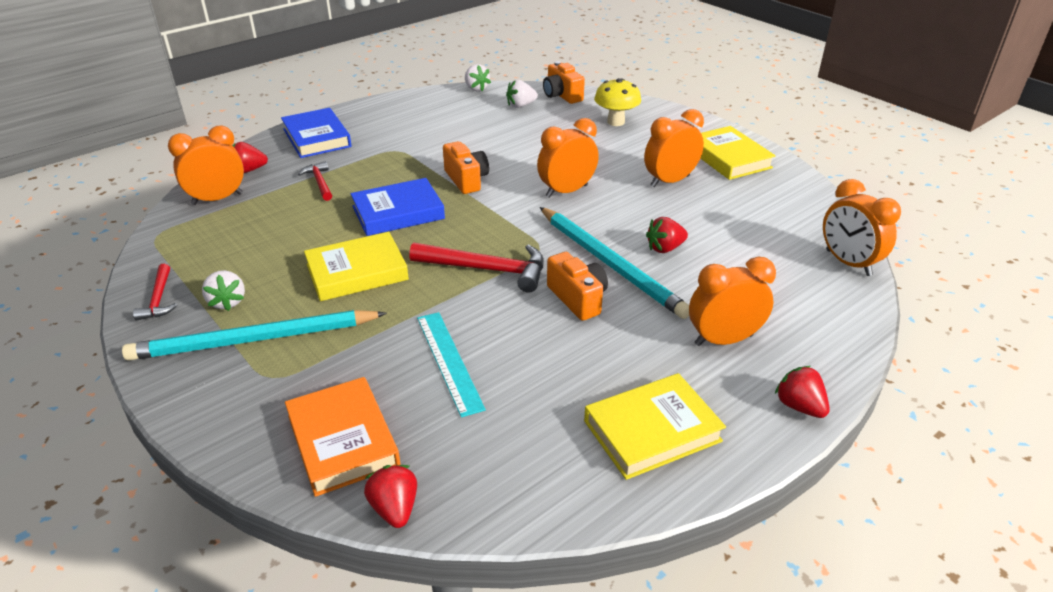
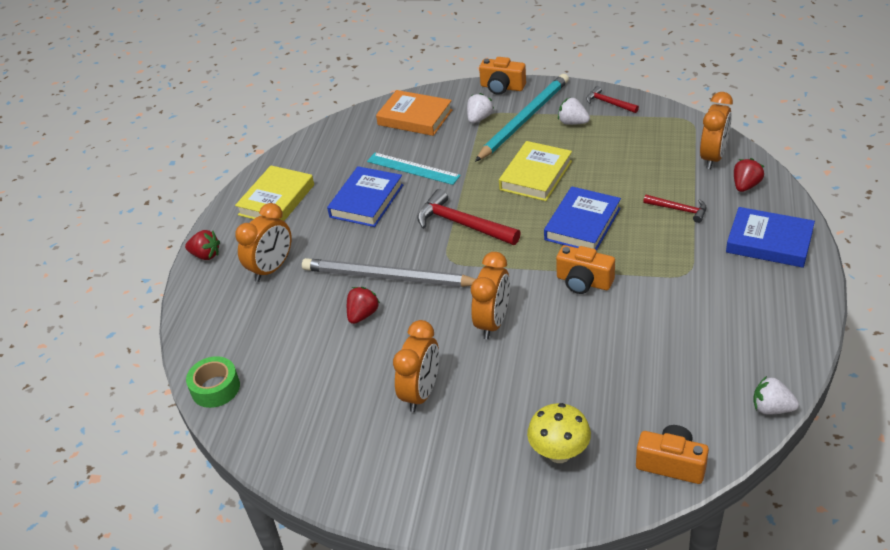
camera: 145 degrees right, 5 degrees up
(395, 508) = (361, 114): red strawberry -> none
(487, 270) = (462, 224): red hammer -> red hammer turned 60 degrees clockwise
(520, 105) = (685, 411): white strawberry -> white strawberry (479, 118)
(546, 354) = (366, 201): none -> blue book
(578, 298) = (384, 241): orange camera -> orange camera (502, 87)
(610, 263) = (389, 277): turquoise pencil -> grey pencil
(728, 158) = (394, 468): yellow book -> none
(848, 263) = (215, 388): orange clock -> green tape

